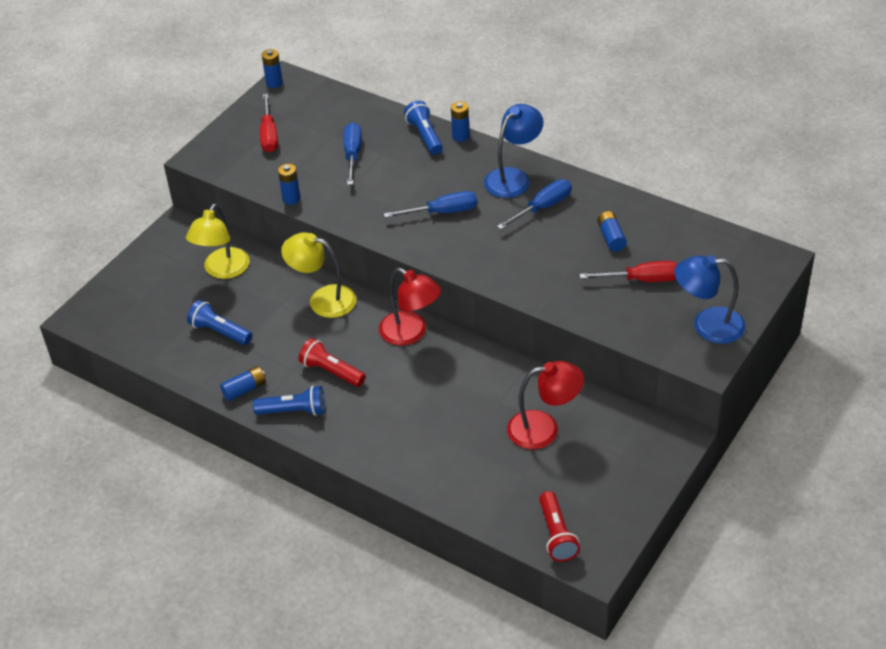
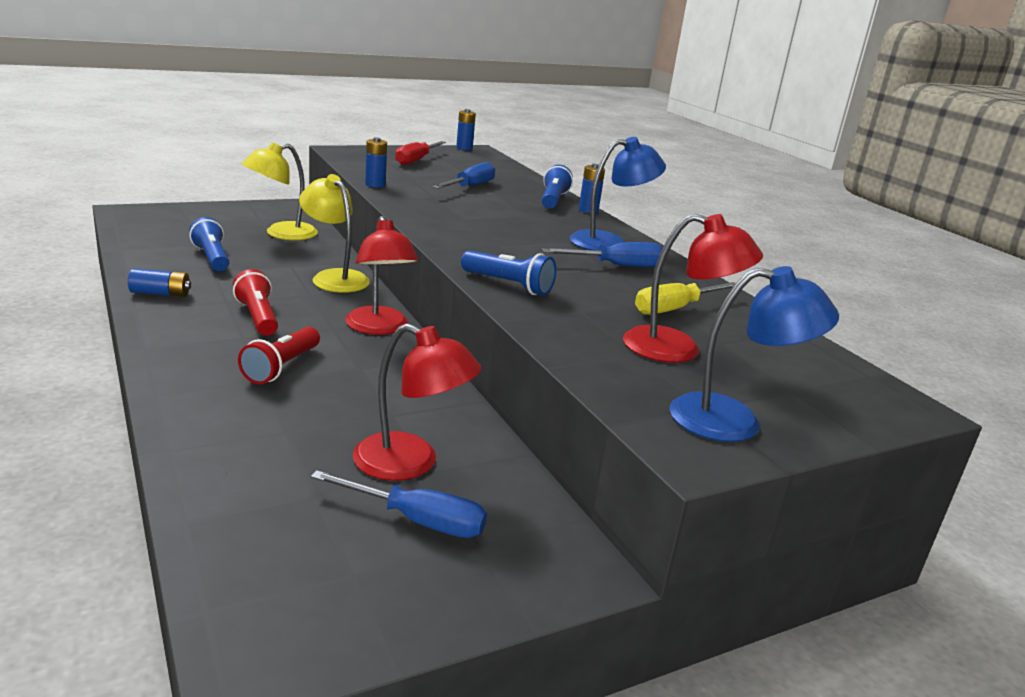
camera: 25 degrees right, 20 degrees down
(294, 411) = (173, 324): blue flashlight -> blue flashlight (509, 285)
(443, 212) = (503, 234): blue screwdriver -> blue screwdriver (417, 521)
(556, 535) = (257, 586): red flashlight -> red flashlight (281, 367)
(611, 237) = (675, 309): blue battery -> yellow screwdriver
(642, 280) = (678, 349): red screwdriver -> red lamp
(707, 325) = (734, 421): blue lamp -> blue lamp turned 150 degrees clockwise

